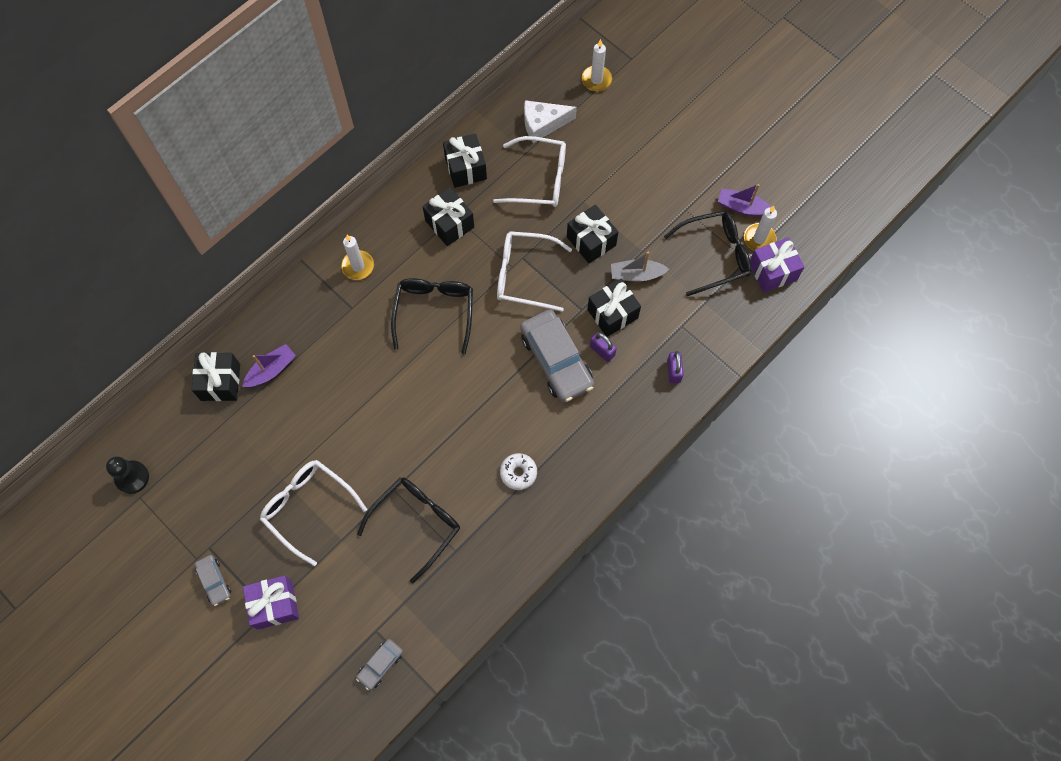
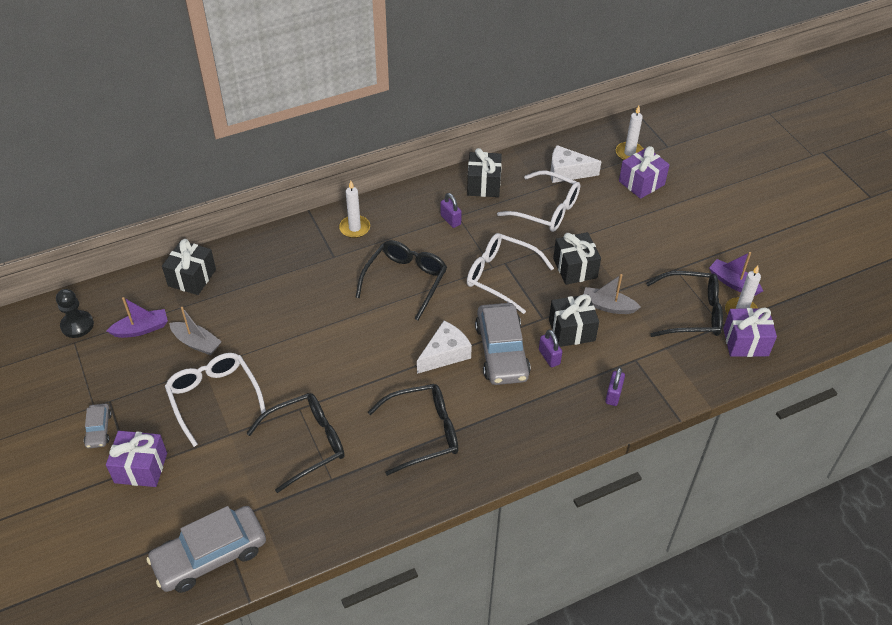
camera: 20 degrees right, 20 degrees down
(262, 454) = (196, 343): none -> grey boat
(271, 370) = (240, 282): purple boat -> purple boat (141, 329)
(380, 665) = (210, 555): grey car -> grey car, size x2.05
(449, 224) = (450, 220): black gift -> purple padlock
(505, 382) = (445, 354): none -> white cheese
(518, 473) = (423, 433): white donut -> black glasses
(620, 114) = (641, 183): none -> purple gift

